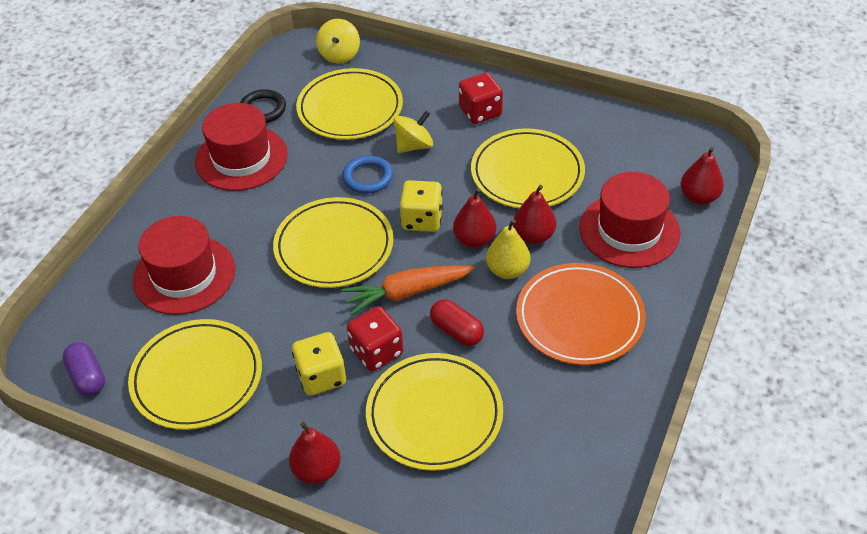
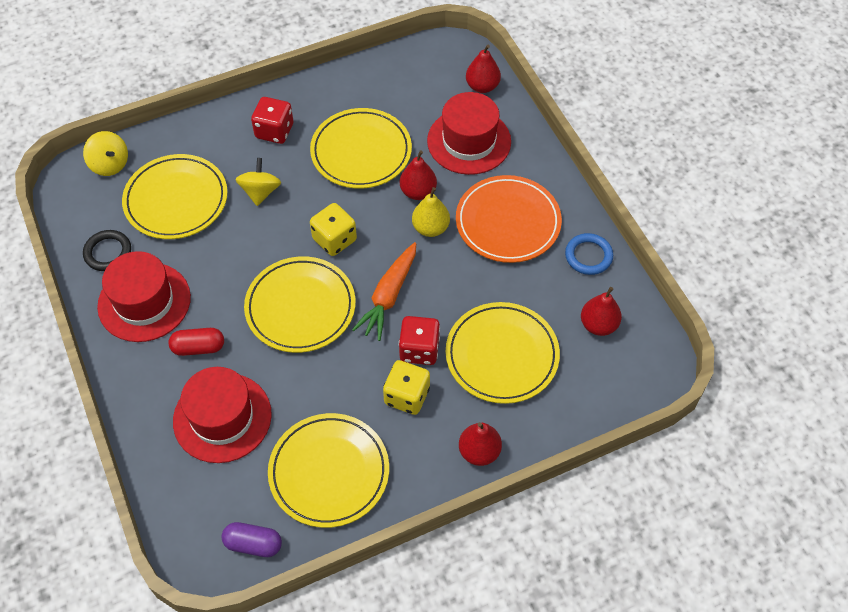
camera: 50 degrees left, 10 degrees up
(368, 177) = (258, 240): blue ring -> blue ring (588, 256)
(456, 331) = (450, 293): red capsule -> red capsule (198, 347)
(474, 240) = (385, 225): red pear -> red pear (598, 325)

